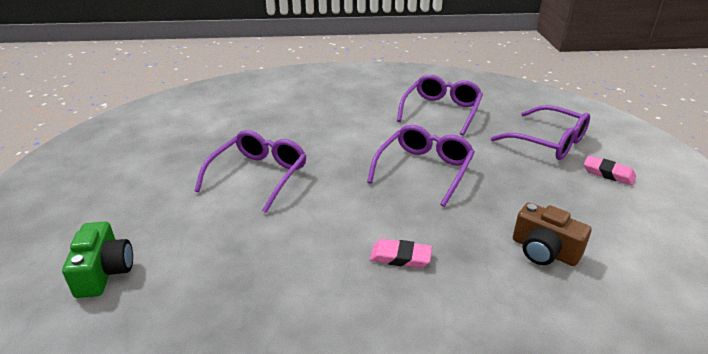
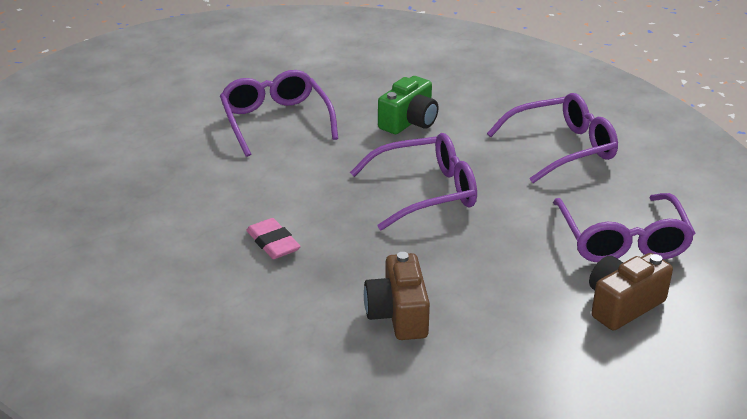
camera: 45 degrees right, 0 degrees up
(104, 272) = (79, 135): green camera -> green camera (409, 122)
(258, 175) = (276, 121): purple glasses -> purple glasses turned 90 degrees counterclockwise
(608, 173) = (622, 305): pink eraser -> brown camera

